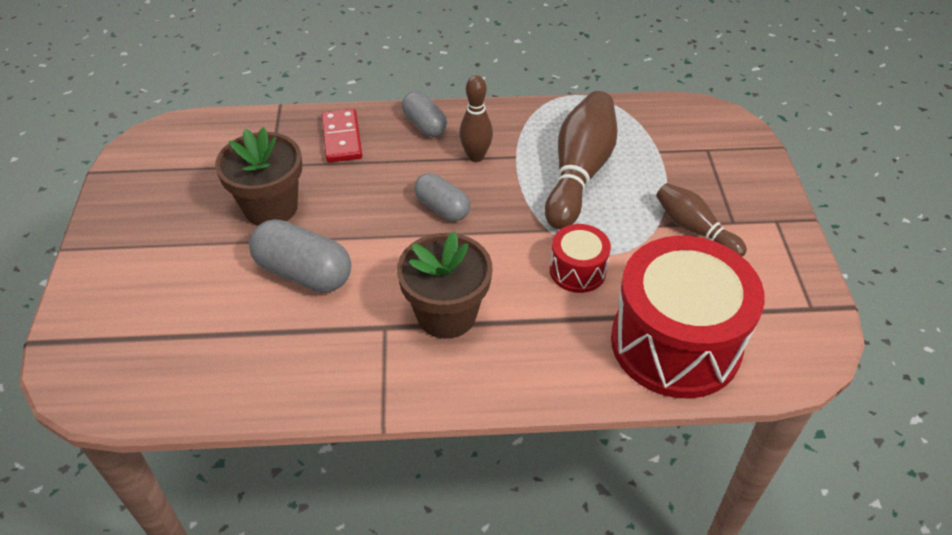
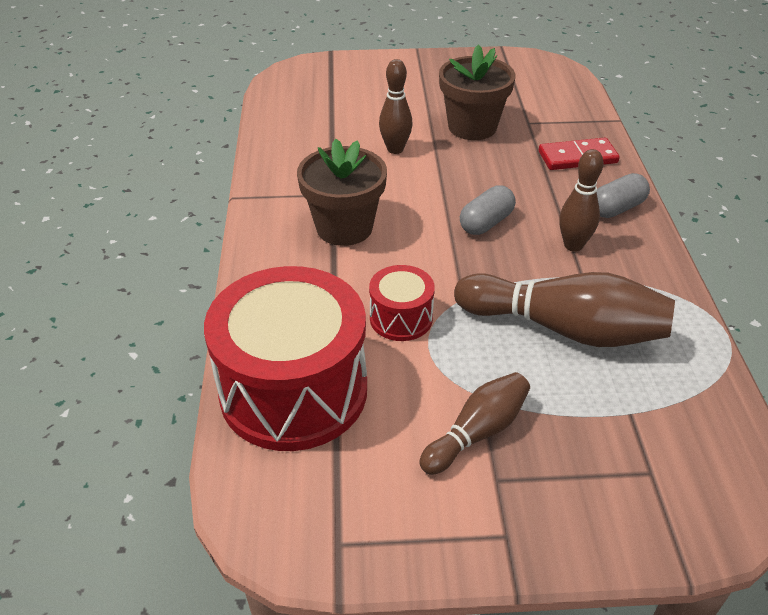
camera: 90 degrees right, 5 degrees down
(304, 272) = (395, 149): grey capsule -> brown bowling pin

